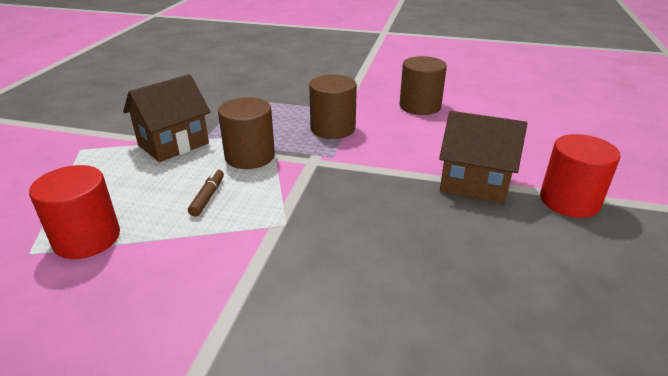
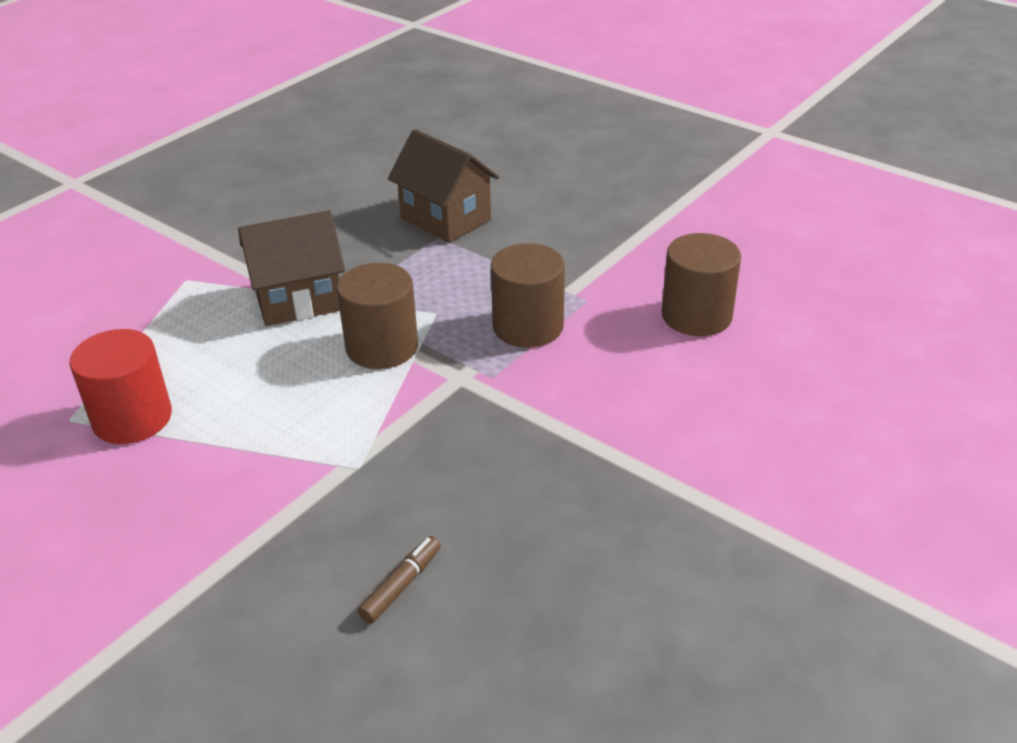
camera: 25 degrees right, 5 degrees up
(207, 197) = (292, 398): brown marker -> brown marker (401, 586)
(474, 184) = (658, 481): brown house -> brown house (445, 219)
(569, 201) = (776, 553): red cylinder -> none

